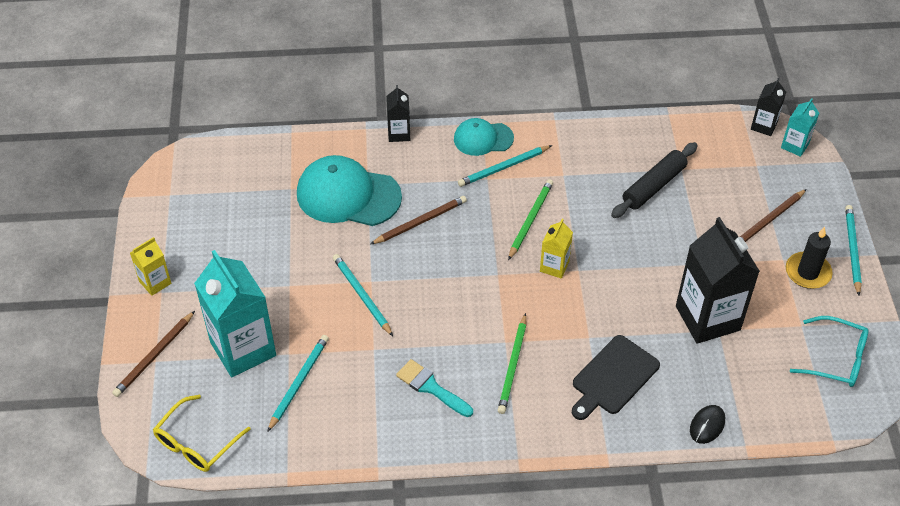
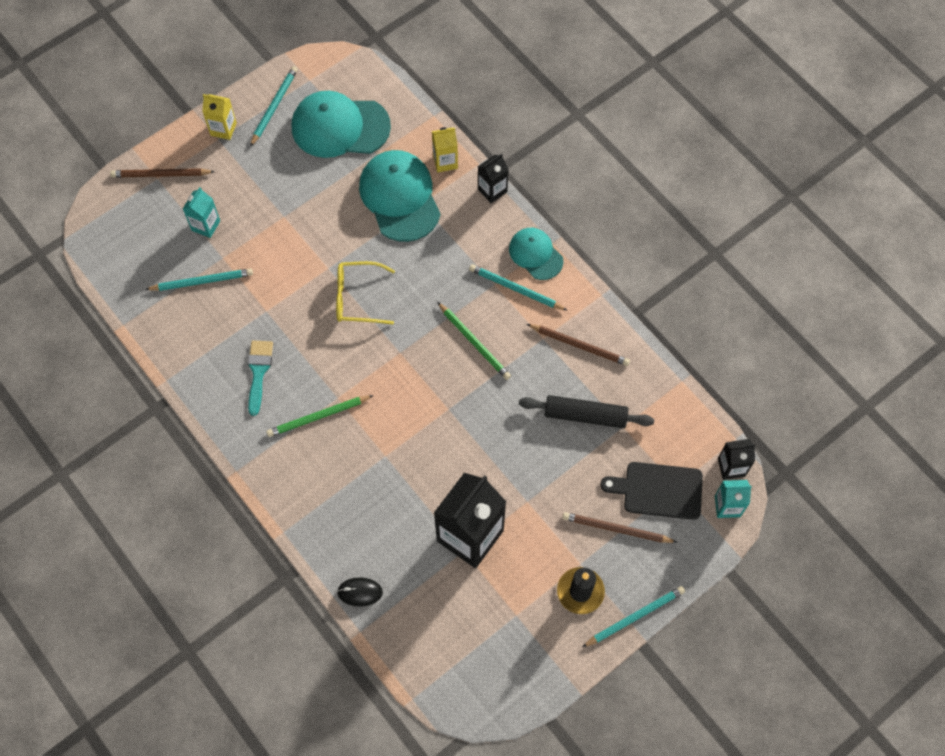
camera: 55 degrees right, 15 degrees up
(196, 443) = (108, 252): yellow glasses -> yellow glasses (357, 298)
(239, 199) = (340, 127): none -> turquoise cap
(243, 349) = (206, 225): turquoise carton -> turquoise carton, size x0.49
(362, 295) = (309, 270): turquoise pencil -> turquoise pencil (274, 106)
(420, 222) = (411, 264): brown pencil -> brown pencil (579, 345)
(530, 220) = (474, 342): green pencil -> green pencil turned 60 degrees clockwise
(554, 266) = (438, 389): yellow carton -> yellow carton (445, 161)
(613, 377) = (358, 496): black cutting board -> black cutting board (658, 490)
(836, 359) = (499, 661): turquoise glasses -> none

